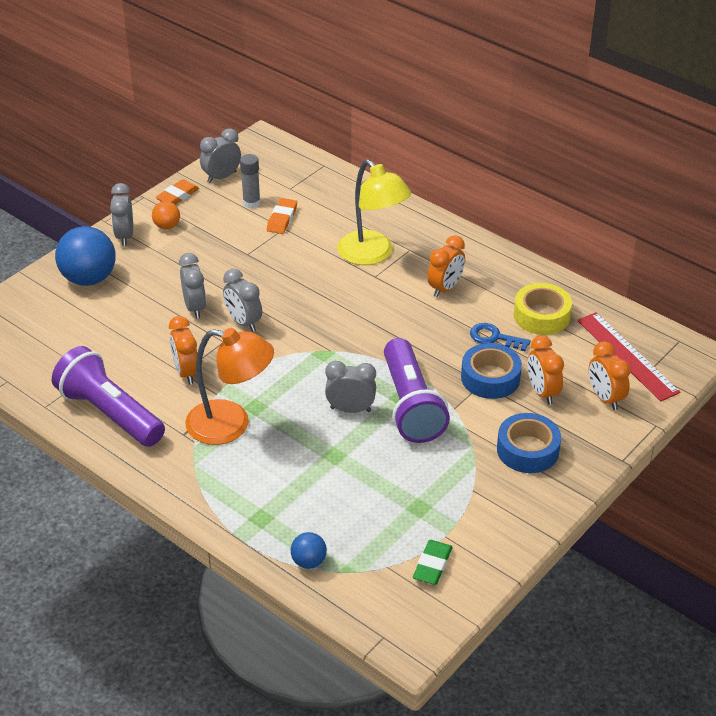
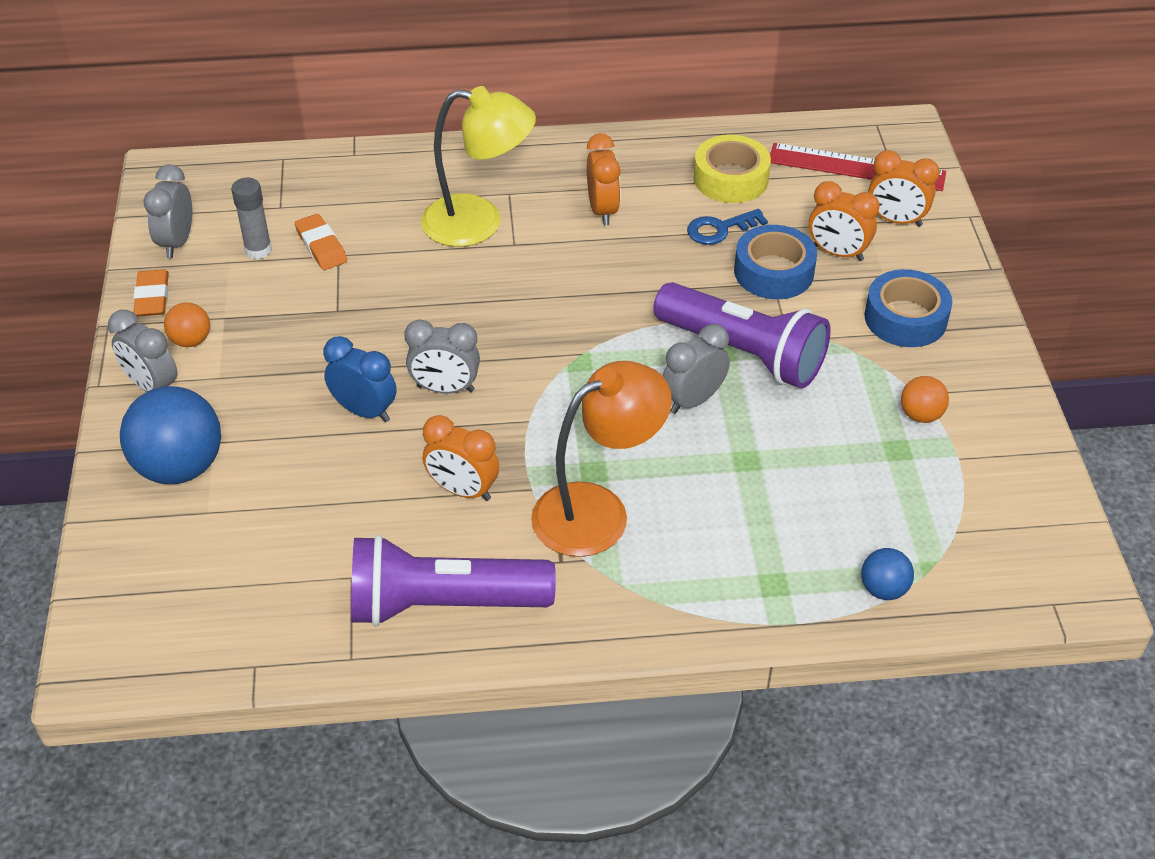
camera: 45 degrees left, 5 degrees up
(195, 307) = (364, 411): grey clock -> blue clock
(432, 565) = (990, 496): green eraser -> none
(458, 501) = (920, 415): none -> orange ball

